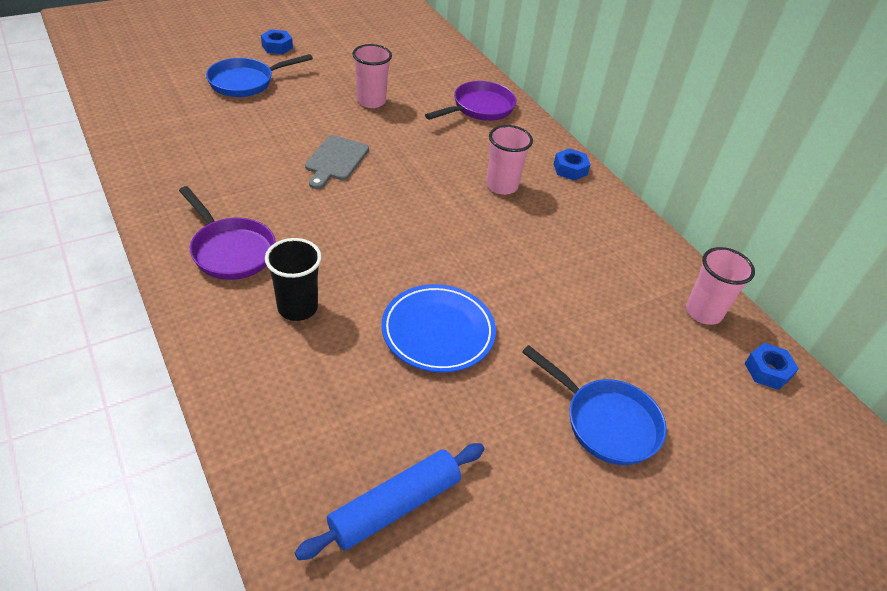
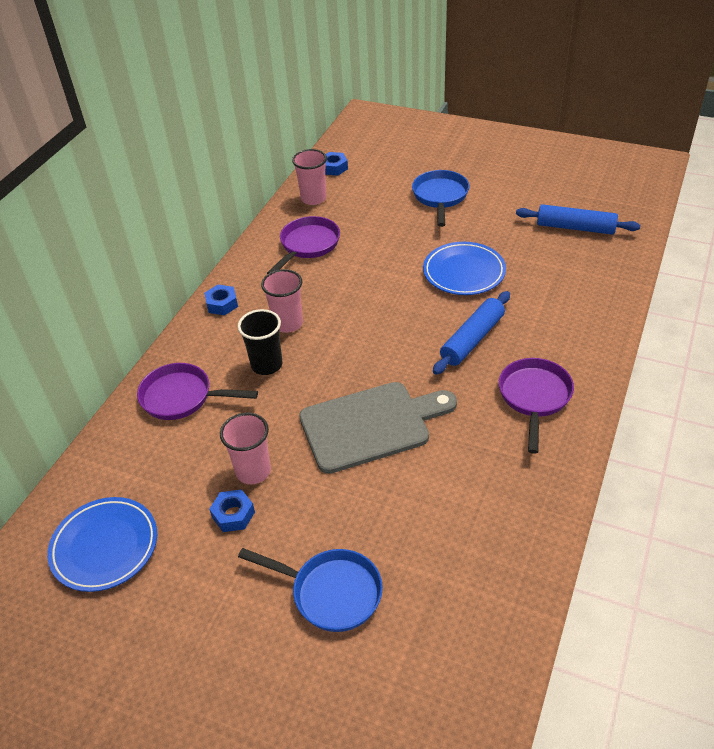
camera: 120 degrees left, 0 degrees up
(277, 47) = (226, 638): blue nut -> blue nut (233, 515)
(297, 307) = (528, 332): black cup -> black cup (266, 365)
(335, 160) = (371, 425): grey cutting board -> grey cutting board, size x1.73
(341, 267) = (472, 339): none -> blue rolling pin
(392, 42) = (105, 547): none -> blue plate
(609, 257) = (307, 245): none -> purple pan

